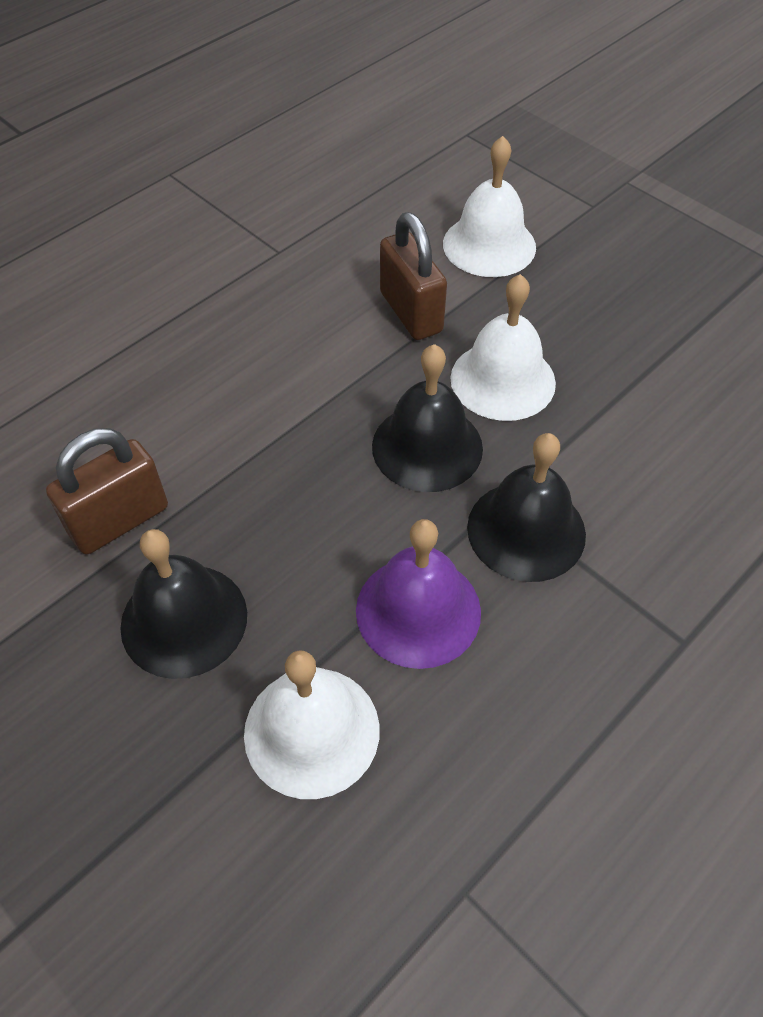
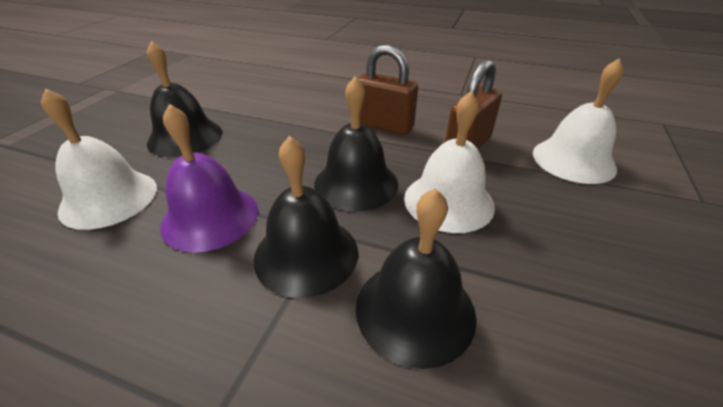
camera: 65 degrees right, 15 degrees down
(119, 521) = (243, 105): brown padlock -> brown padlock (384, 126)
(630, 470) = (415, 309): none -> black bell

